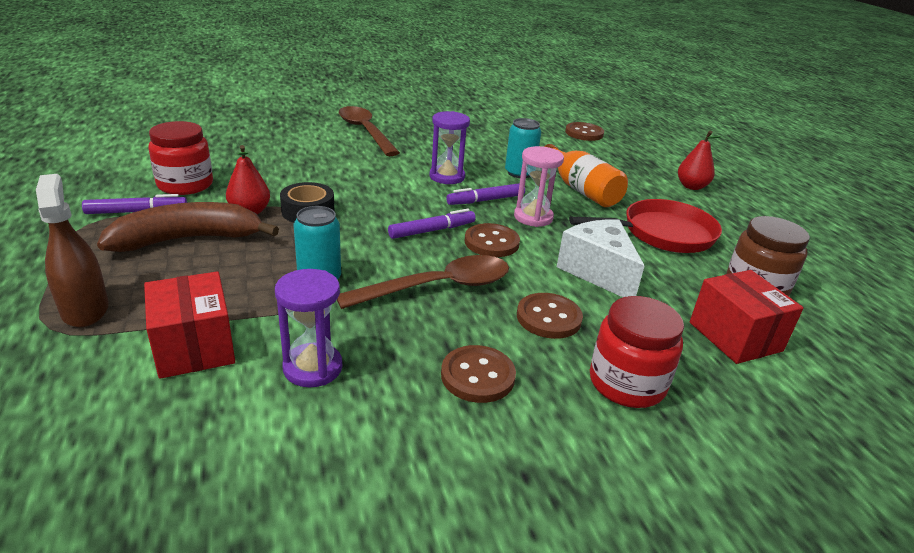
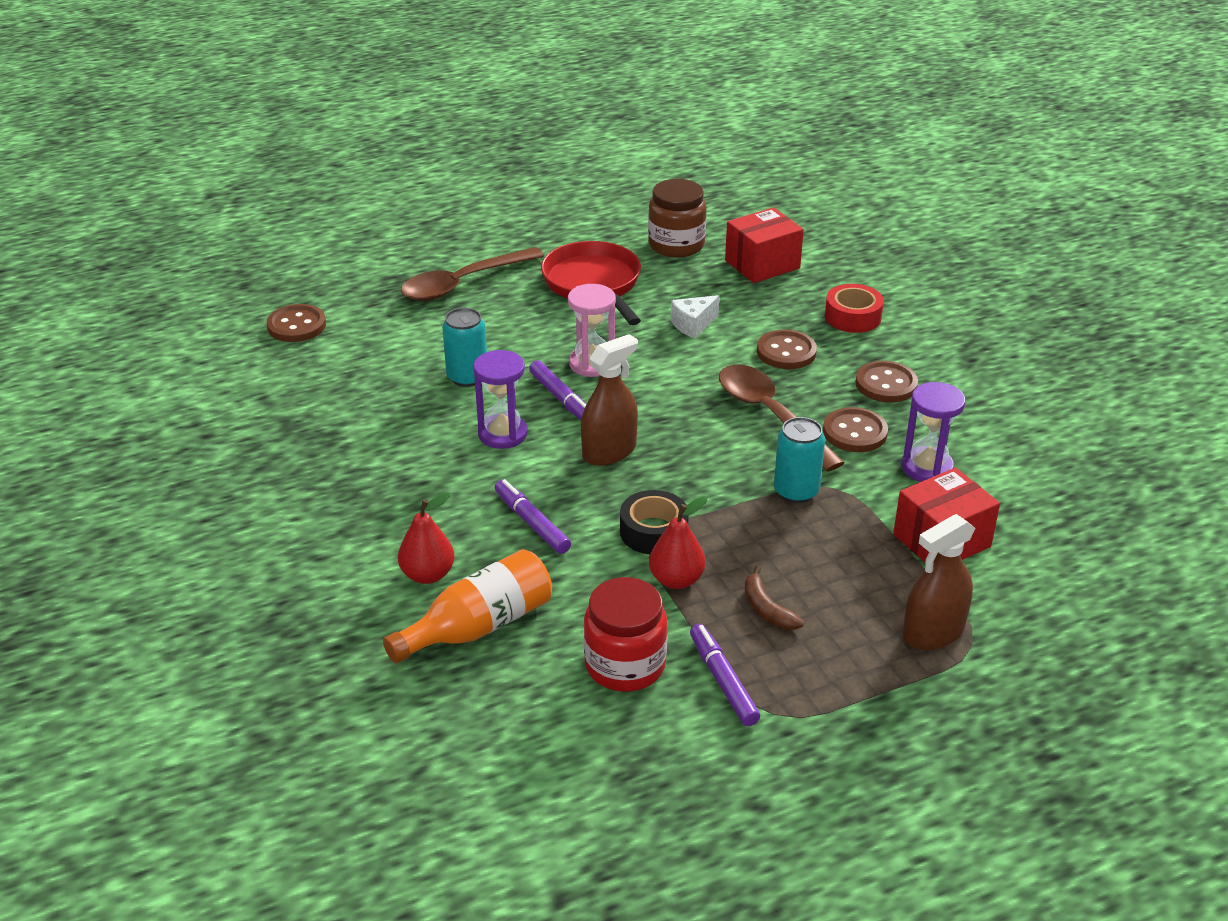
camera: 95 degrees left, 5 degrees up
(189, 239) = (767, 609): brown banana -> brown banana, size x0.46
(365, 132) = (353, 532): brown spoon -> brown spoon (463, 283)
(412, 209) = (609, 451): none -> brown spray bottle
(432, 230) = (657, 431): purple marker -> purple marker (532, 523)
(491, 242) = (665, 389): brown button -> brown button (855, 432)
(581, 189) = (501, 331): orange bottle -> orange bottle (478, 627)
(598, 272) = (693, 325): white cheese -> white cheese, size x0.57
(627, 383) = (853, 317): red jar -> red tape
(691, 186) = (460, 256): red pear -> red pear (428, 574)

